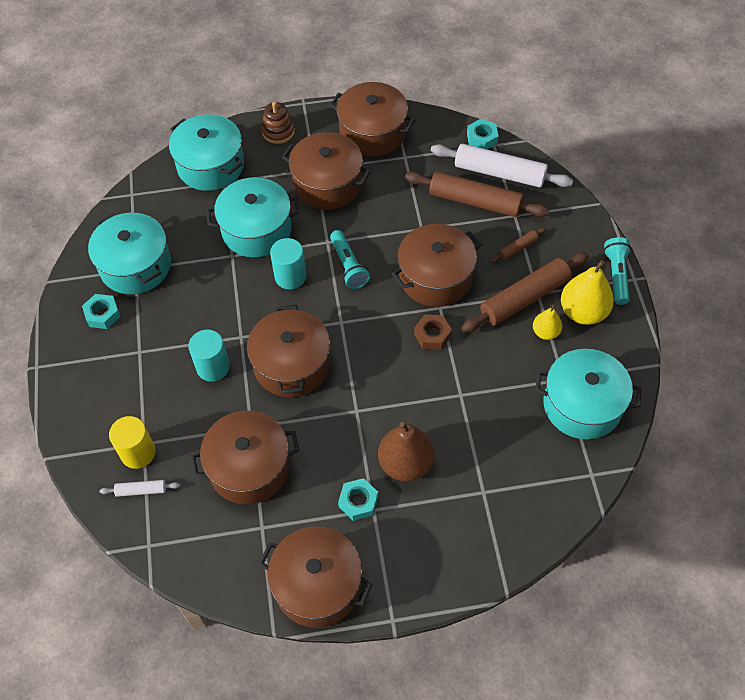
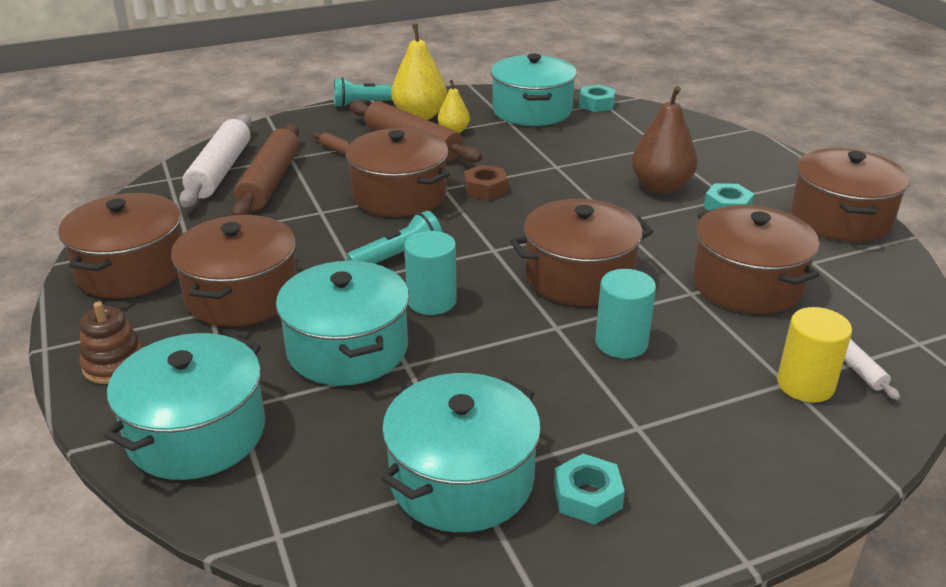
camera: 105 degrees left, 25 degrees down
(482, 138) = (156, 187): turquoise nut -> turquoise nut (596, 104)

